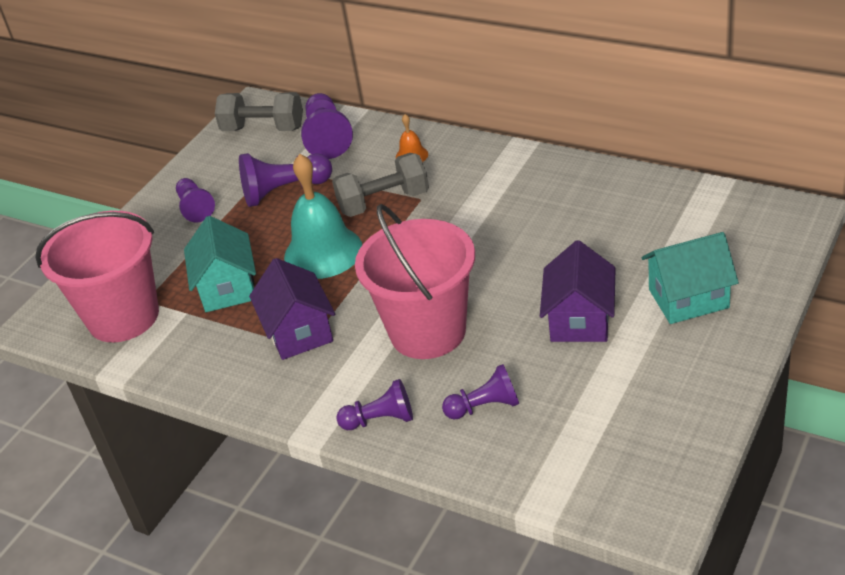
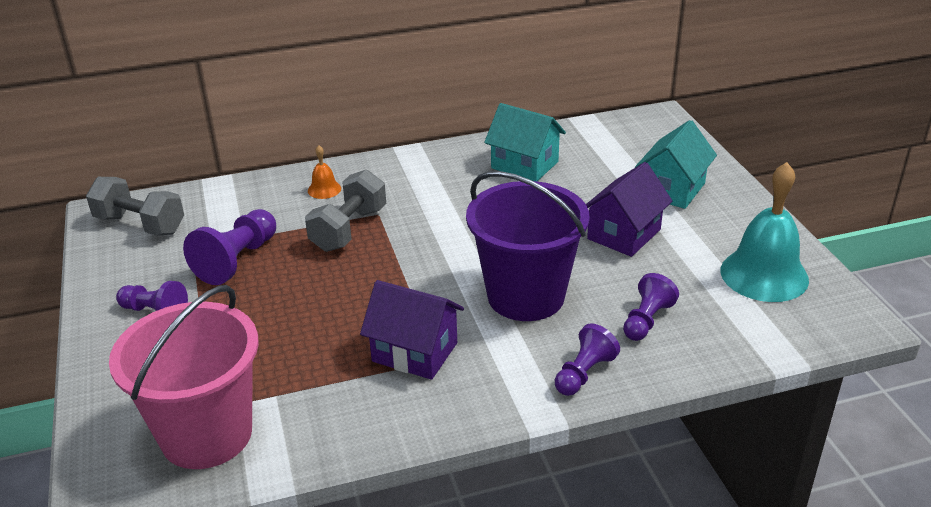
camera: 50 degrees left, 5 degrees down
(227, 288) = (290, 355): turquoise house -> turquoise house (524, 165)
(263, 129) = (140, 225): grey dumbbell -> grey dumbbell turned 60 degrees clockwise
(323, 252) = (346, 286): turquoise bell -> turquoise bell (764, 275)
(327, 138) = (221, 207): purple pawn -> none
(427, 332) = (526, 296): pink bucket -> purple bucket
(580, 320) = (624, 234): purple house -> purple house turned 75 degrees clockwise

